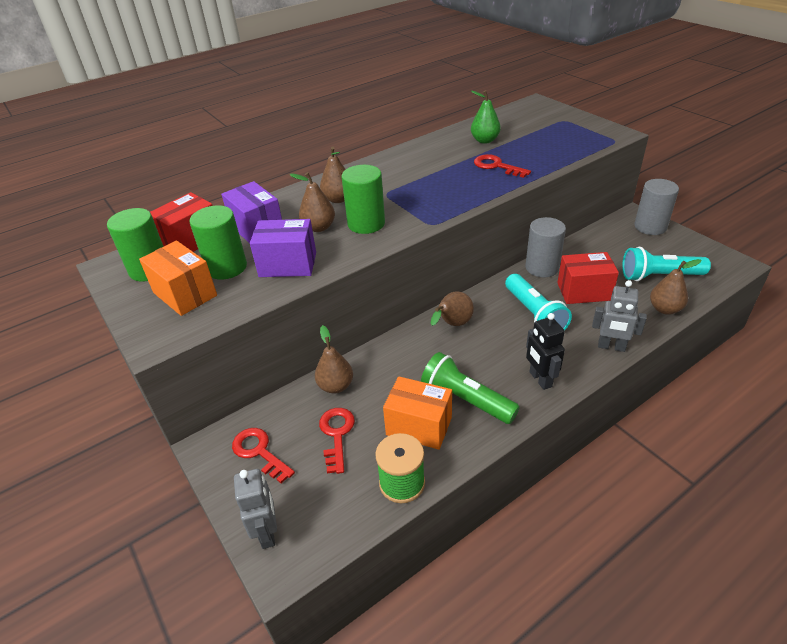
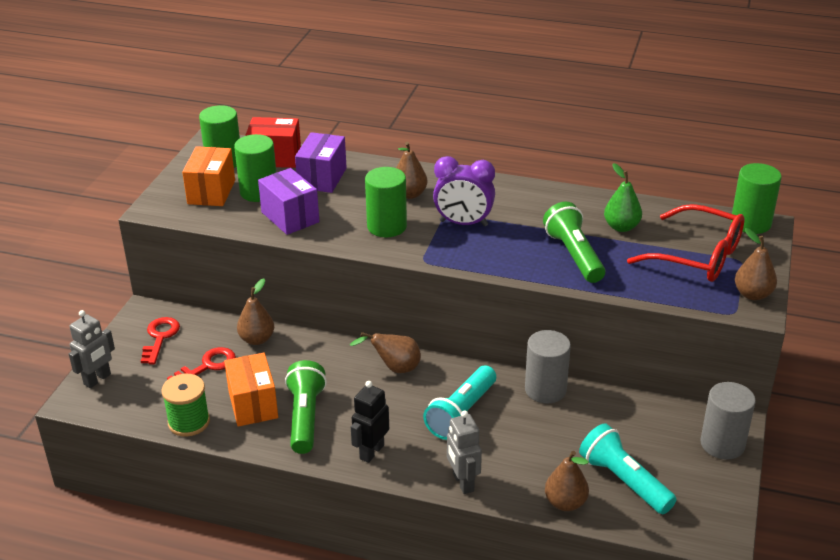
camera: 50 degrees right, 5 degrees down
(319, 227) = (355, 206): brown pear -> brown pear (752, 294)
(406, 191) = (463, 223): none -> purple clock
(496, 166) = (574, 255): red key -> green flashlight
(529, 105) = (750, 223): none -> green cylinder
(545, 130) = (697, 256): none -> red glasses
(584, 291) = (534, 434): red box -> none

